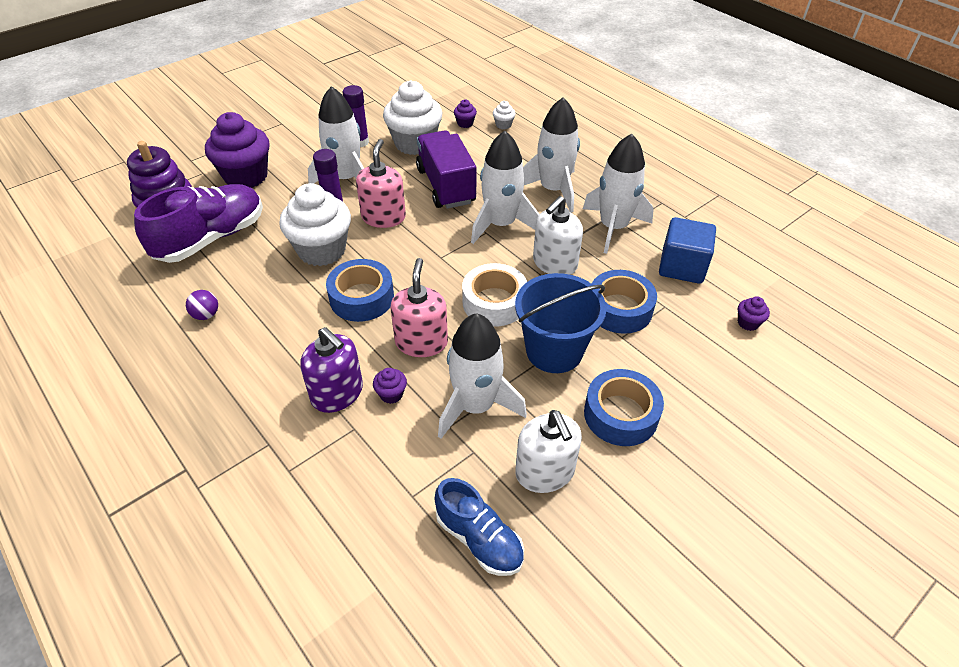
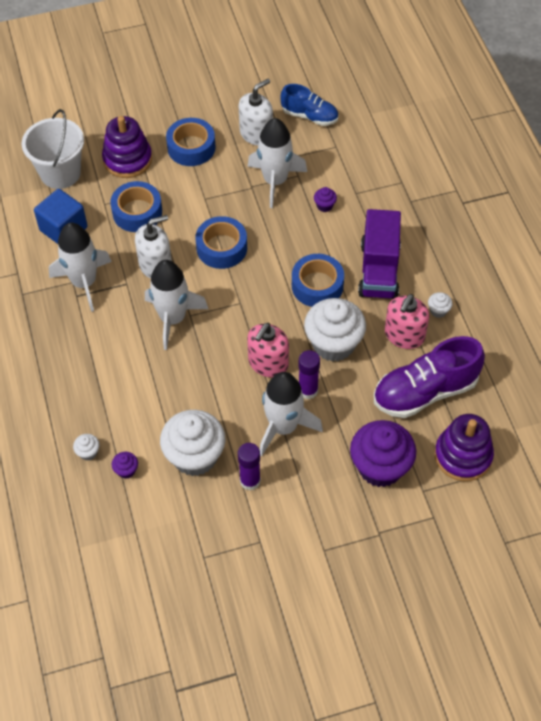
camera: 155 degrees left, 10 degrees up
(206, 315) = (438, 311): purple ball -> white cupcake
(337, 393) = (359, 218): purple soap dispenser -> none
(421, 342) = (289, 235): pink soap dispenser -> pink soap dispenser (404, 335)
(446, 186) = (195, 382): purple truck -> purple truck (379, 270)
(479, 539) = (309, 116): blue shoe -> blue shoe turned 135 degrees clockwise
(494, 302) = (221, 248): white tape -> blue tape
(545, 472) = (256, 133): white soap dispenser -> white soap dispenser turned 45 degrees clockwise
(553, 190) = (103, 342): white rocket -> none
(554, 351) = (204, 198): blue bucket -> none
(687, 367) = (127, 159): none -> purple stacking toy
(748, 323) = (60, 173): purple cupcake -> white bucket

